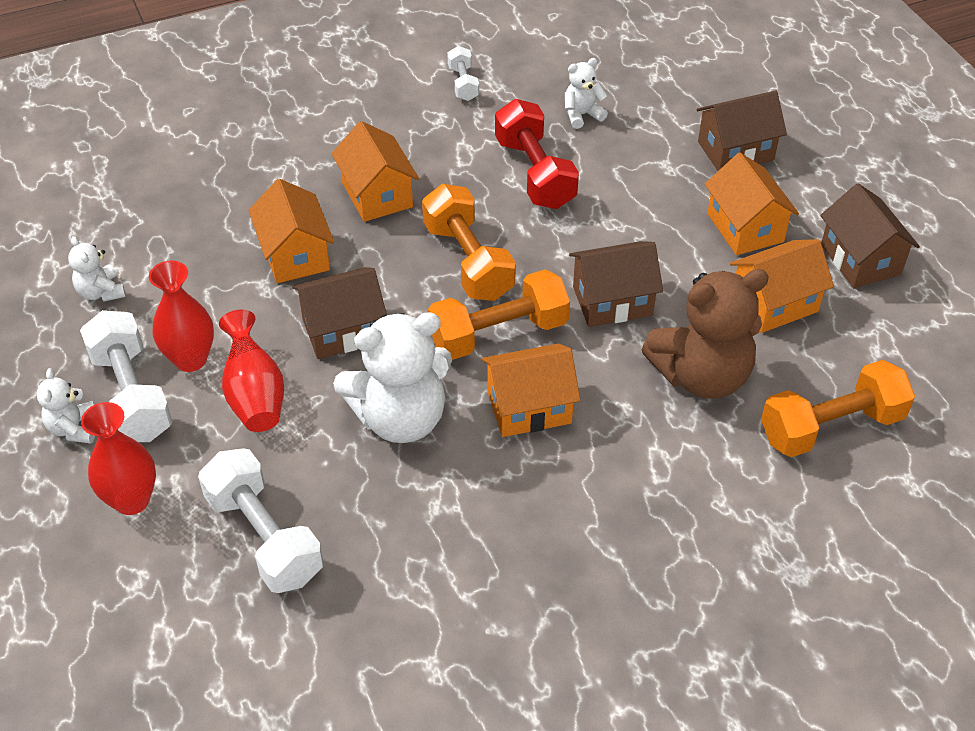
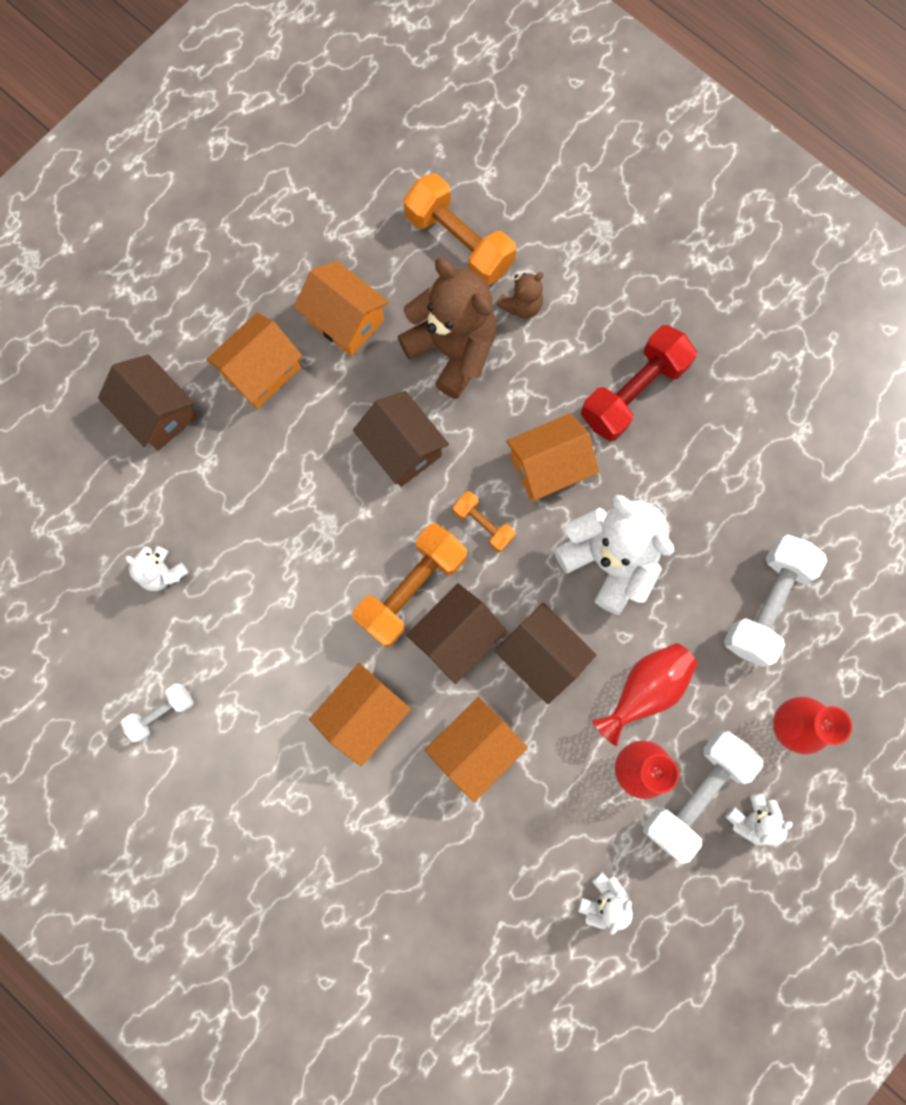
camera: 115 degrees left, 30 degrees up
(498, 333) = (483, 524): orange dumbbell -> orange dumbbell, size x0.53
(529, 407) = (548, 466): orange house -> orange house turned 75 degrees counterclockwise
(534, 173) = (269, 581): red dumbbell -> red dumbbell (633, 392)
(728, 454) = (521, 305): none -> brown teddy bear
(860, 259) = (261, 268): brown house -> brown house (456, 636)

